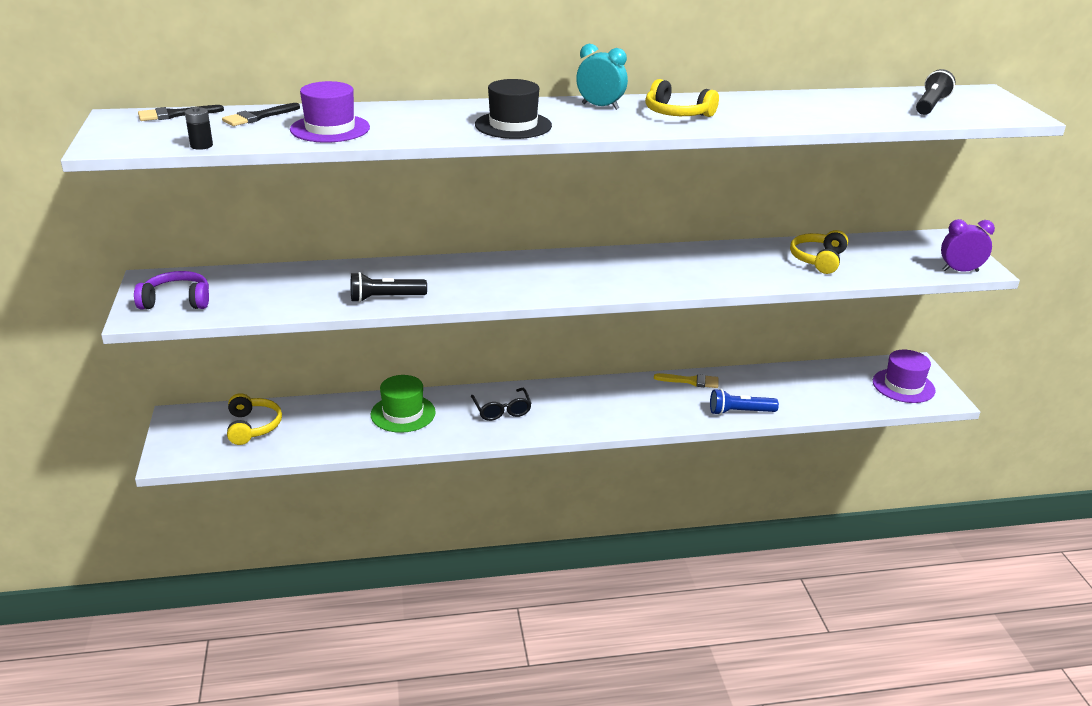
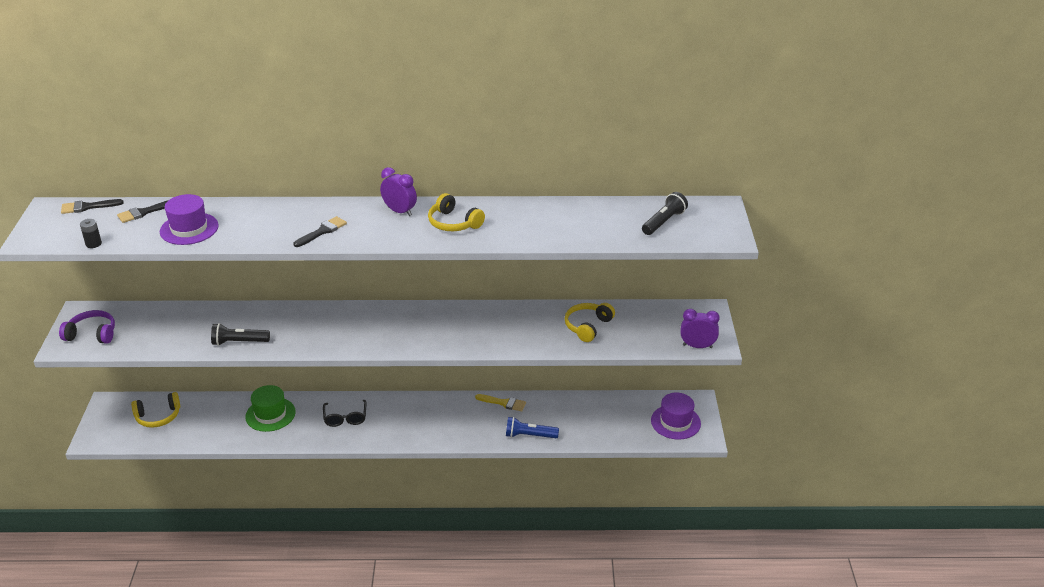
camera: 10 degrees right, 5 degrees up
(253, 427) = (158, 416): yellow headphones -> yellow headphones turned 75 degrees clockwise
(513, 125) = (322, 231): black hat -> black brush
(600, 106) = (400, 211): turquoise clock -> purple clock

